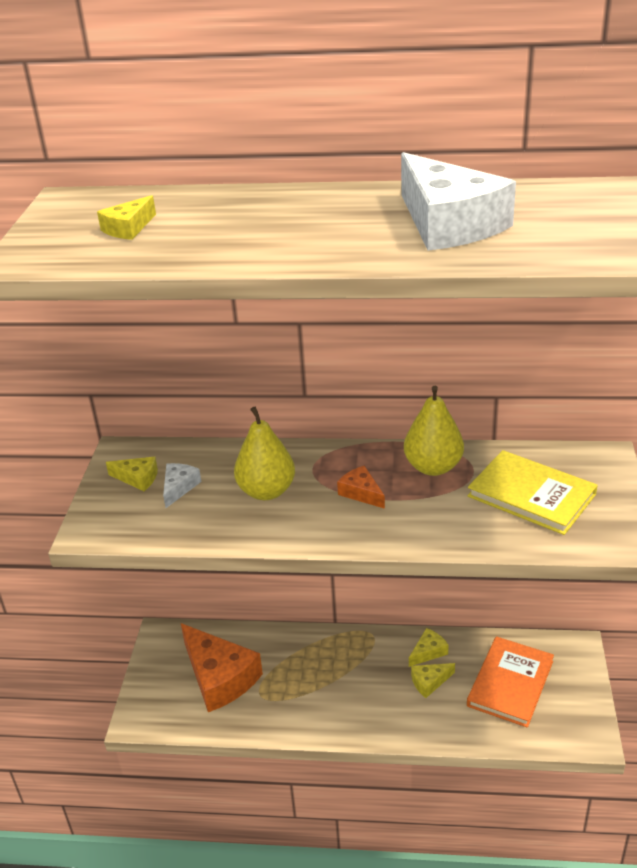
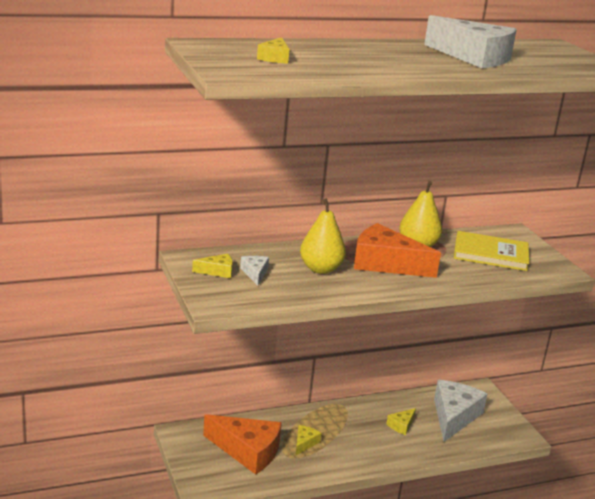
camera: 30 degrees left, 10 degrees down
(361, 493) = (385, 263): orange cheese -> orange cheese, size x2.19
(428, 652) = (388, 408): yellow cheese -> yellow cheese (304, 443)
(510, 683) = (454, 416): orange book -> white cheese

